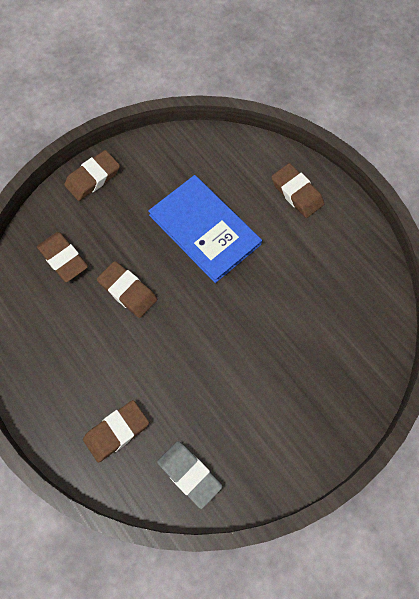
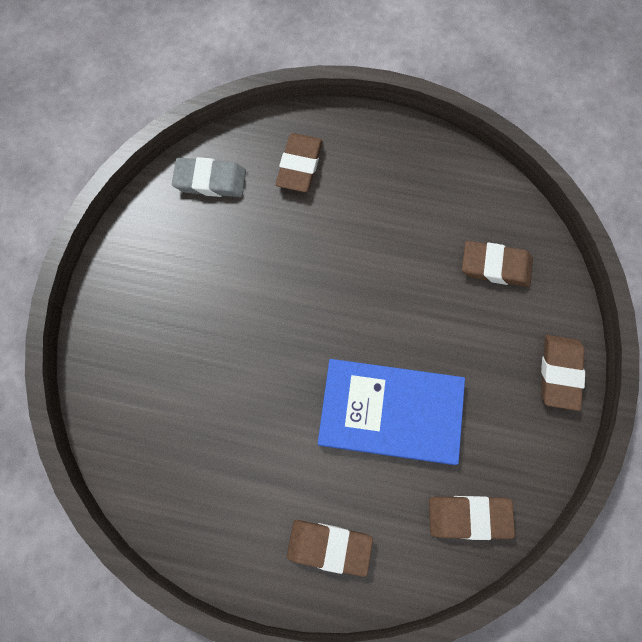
camera: 140 degrees right, 5 degrees up
(127, 291) = (404, 285): brown eraser -> brown eraser (469, 516)

